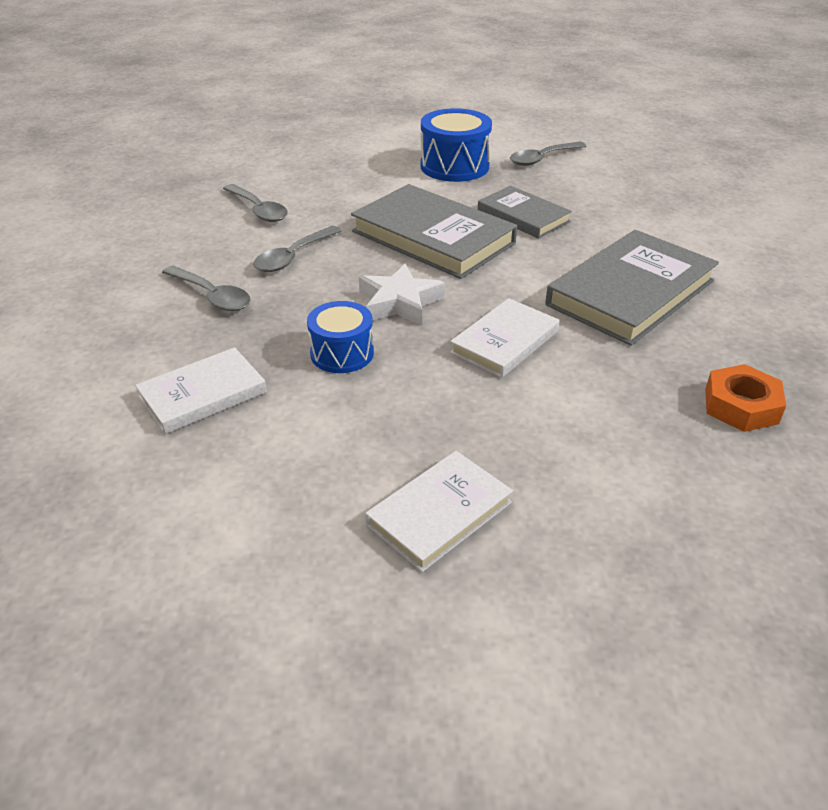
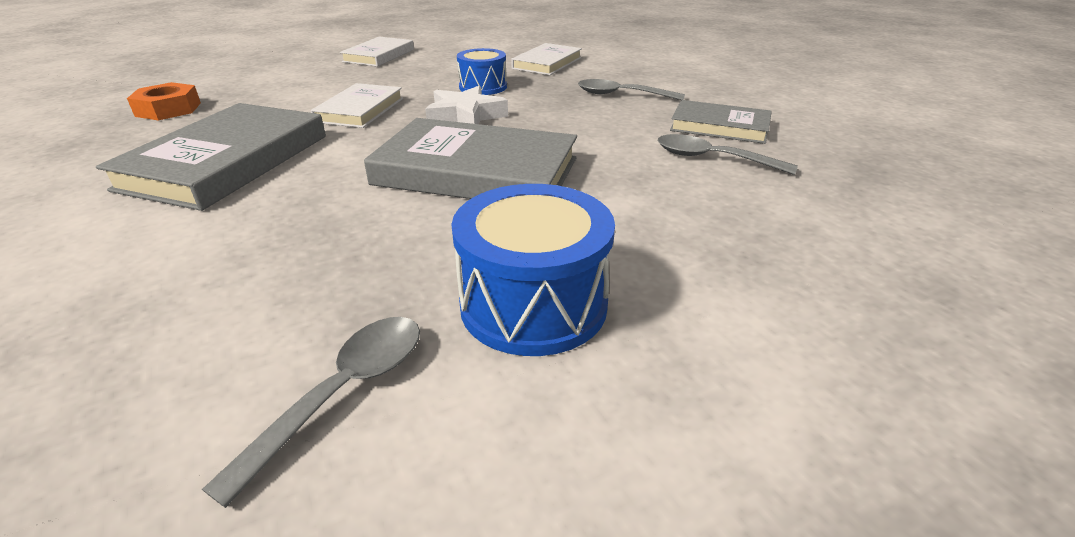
camera: 155 degrees right, 5 degrees down
(293, 257) = (601, 127): grey spoon -> none
(523, 216) = (365, 225): grey book -> grey book (719, 126)

